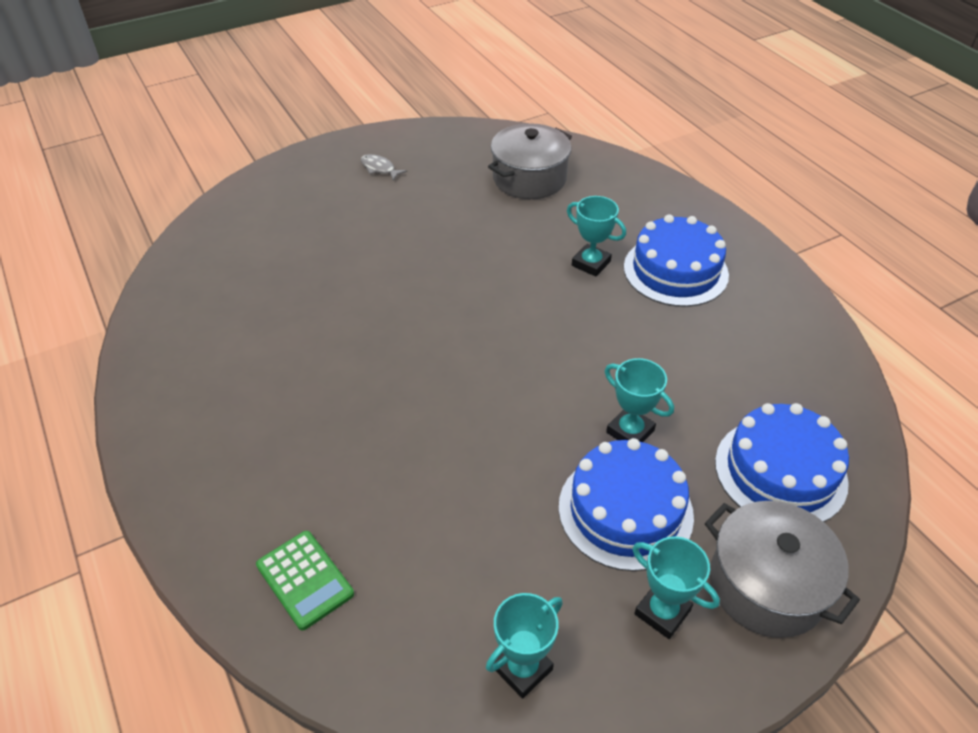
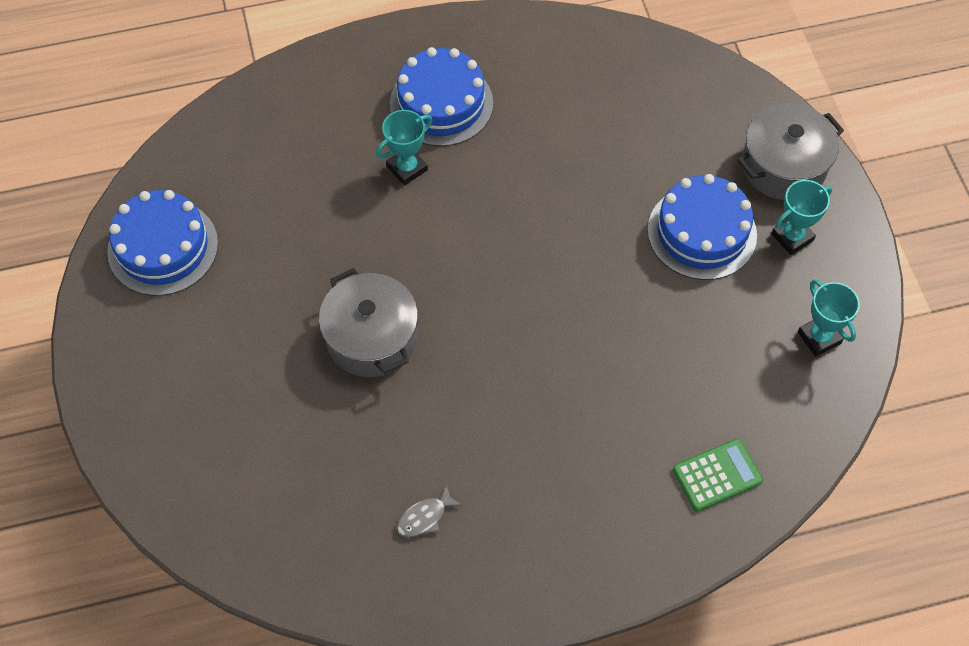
camera: 75 degrees left, 15 degrees up
(379, 168) = (163, 329): grey fish -> grey fish (425, 517)
(529, 178) = (245, 183): grey pot -> grey pot (371, 337)
(630, 431) = (625, 204): turquoise trophy -> none
(780, 471) = (690, 117): blue cake -> blue cake (163, 247)

